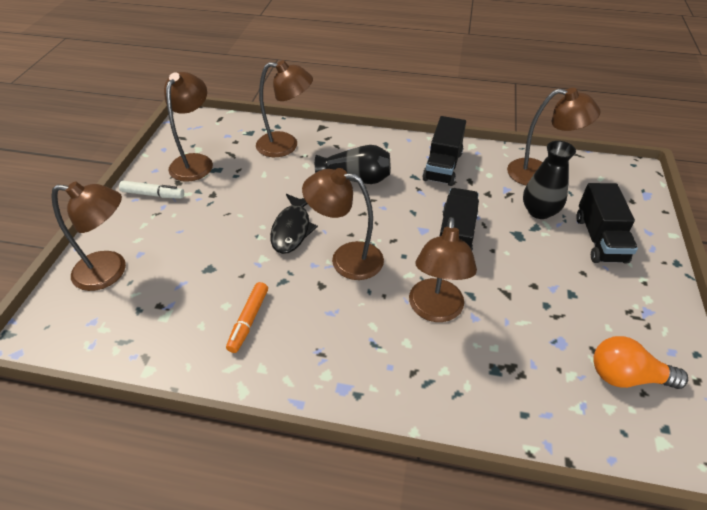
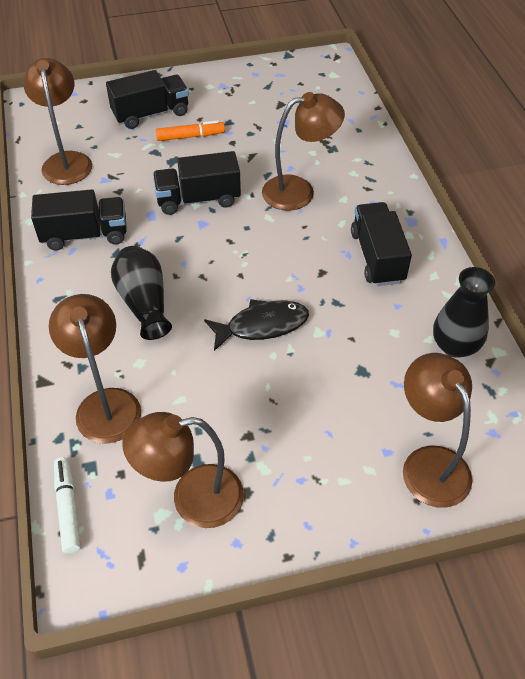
camera: 115 degrees left, 5 degrees up
(153, 194) = (286, 507): white marker -> white marker (68, 508)
(248, 320) = (397, 306): orange marker -> orange marker (190, 136)
(313, 333) = (377, 257): none -> black truck
(346, 259) = (277, 266): brown lamp -> none
(539, 211) = (130, 153): black vase -> black vase (455, 345)
(626, 376) = (292, 91): orange light bulb -> none

